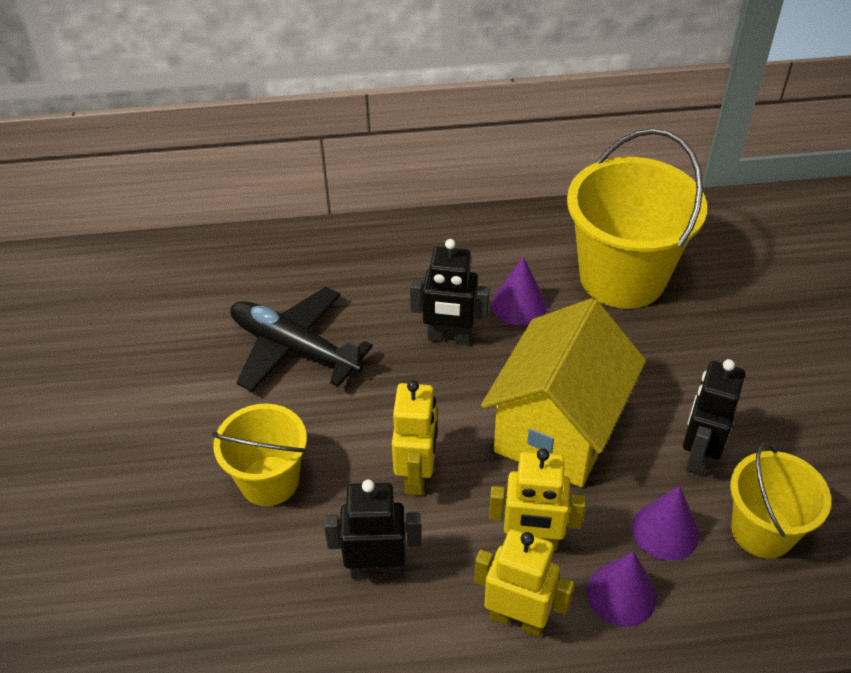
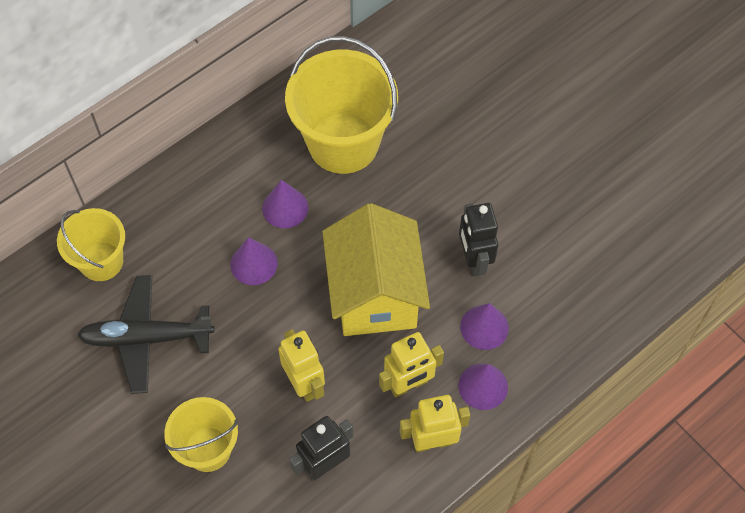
camera: 35 degrees left, 15 degrees up
(449, 337) = (253, 263): black robot -> purple cone
(762, 531) = (540, 292): yellow bucket -> yellow bucket (101, 261)

